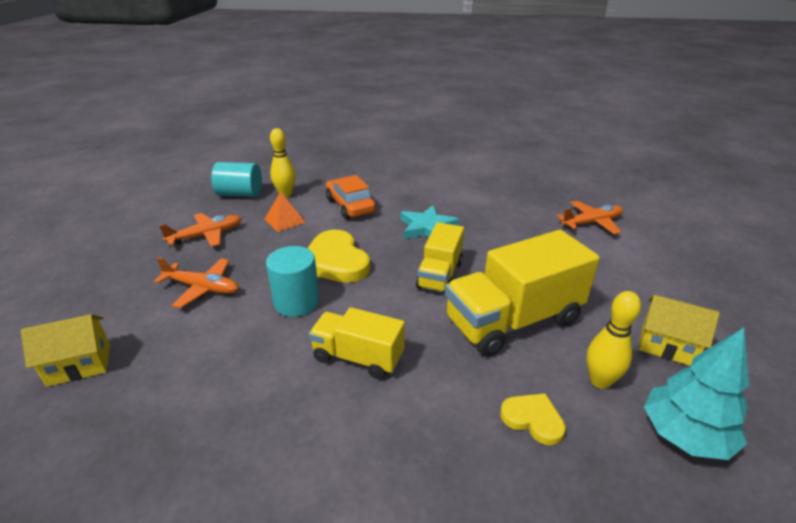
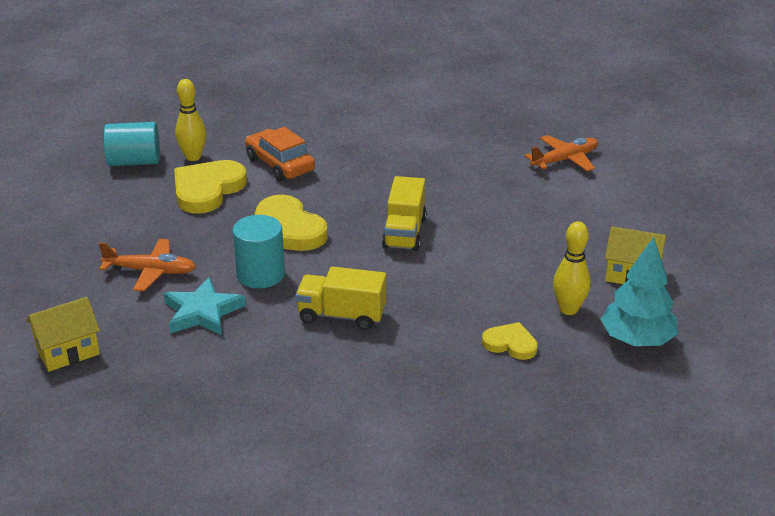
camera: 10 degrees left, 0 degrees up
(206, 235) = (121, 216): orange plane -> none
(285, 220) = (207, 190): orange pyramid -> yellow heart
(427, 228) = (379, 183): turquoise star -> turquoise star (202, 312)
(513, 321) = (486, 268): yellow truck -> none

